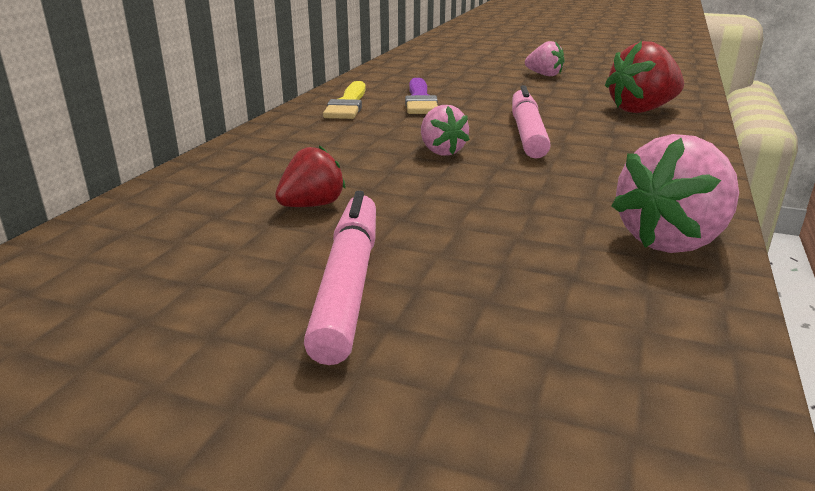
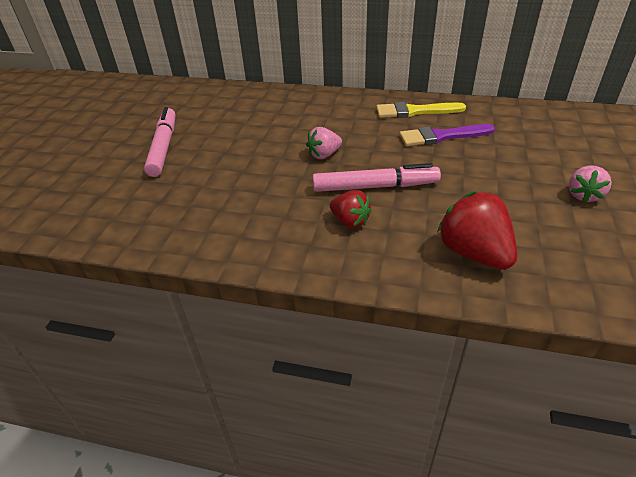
camera: 85 degrees right, 15 degrees up
(312, 205) = (239, 128): red strawberry -> red strawberry (350, 221)
(348, 283) = (163, 147): pink marker -> pink marker turned 90 degrees counterclockwise
(671, 240) = (191, 237): pink strawberry -> none

